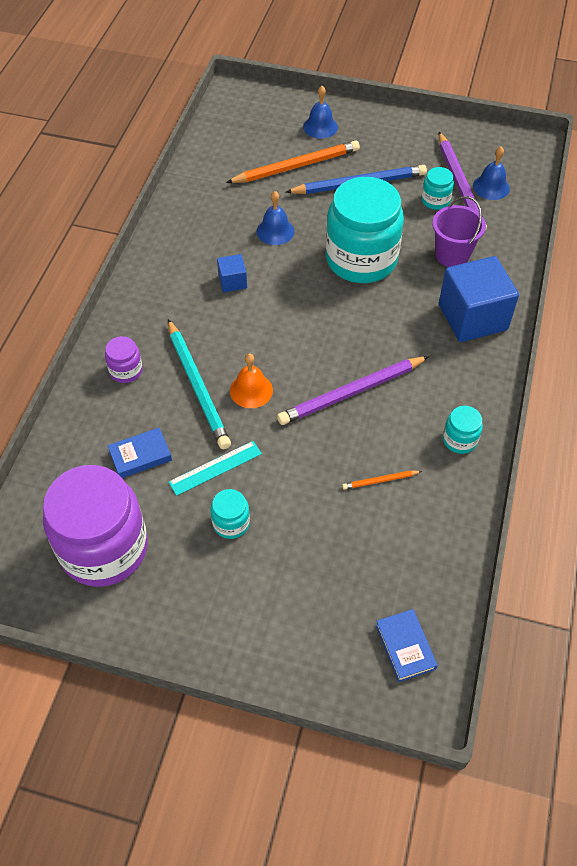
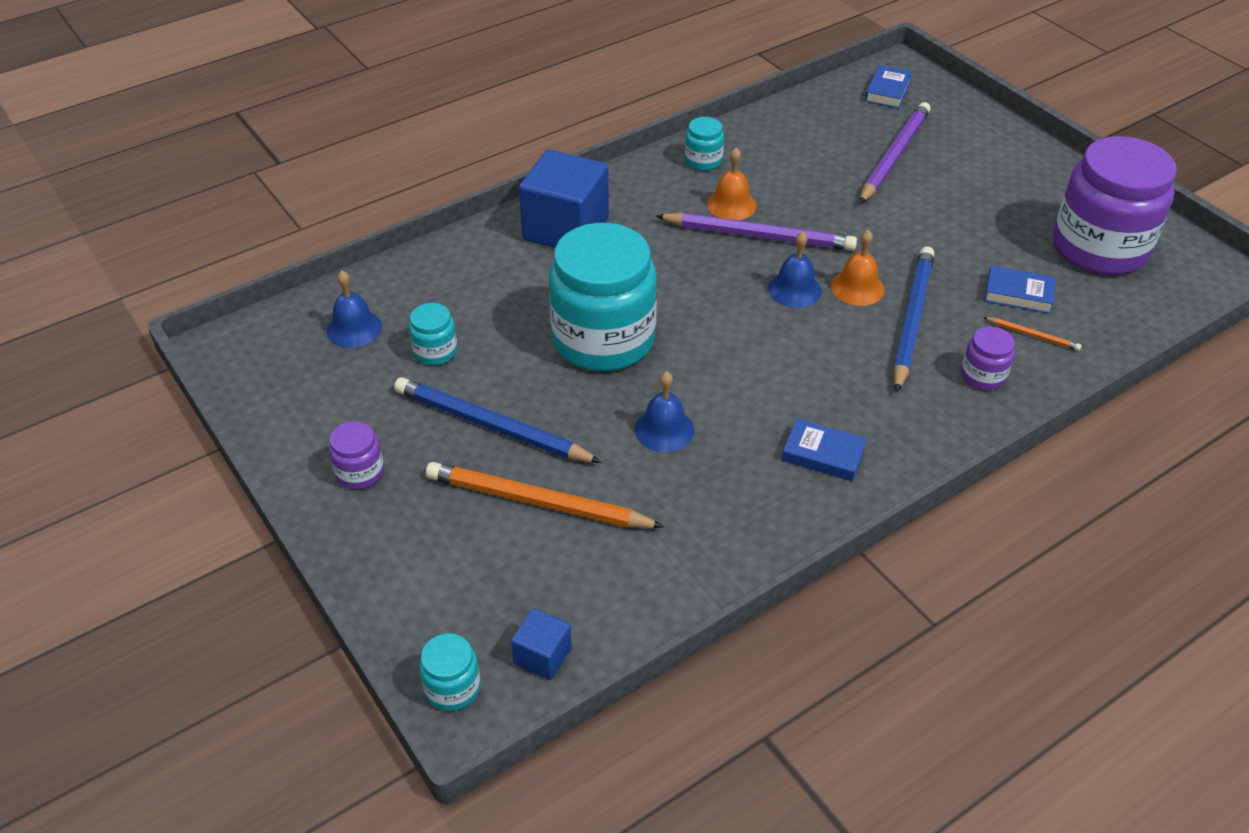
camera: 140 degrees left, 10 degrees down
(182, 266) = (823, 454): none -> blue book
(197, 386) = (912, 320): turquoise pencil -> blue pencil
(215, 468) = (948, 249): turquoise ruler -> none
(231, 523) = (965, 208): turquoise jar -> turquoise jar (452, 687)
(232, 282) = (777, 400): blue cube -> blue cube (542, 656)
(320, 127) = (430, 544): blue bell -> blue bell (794, 289)
(380, 480) = (804, 171): orange pencil -> orange pencil (1032, 335)
(388, 133) = (360, 472): none -> purple jar
(396, 409) = (731, 205): none -> orange bell
(452, 255) = (503, 288): purple bucket -> none
(459, 184) = (382, 352): purple pencil -> purple pencil (894, 156)

